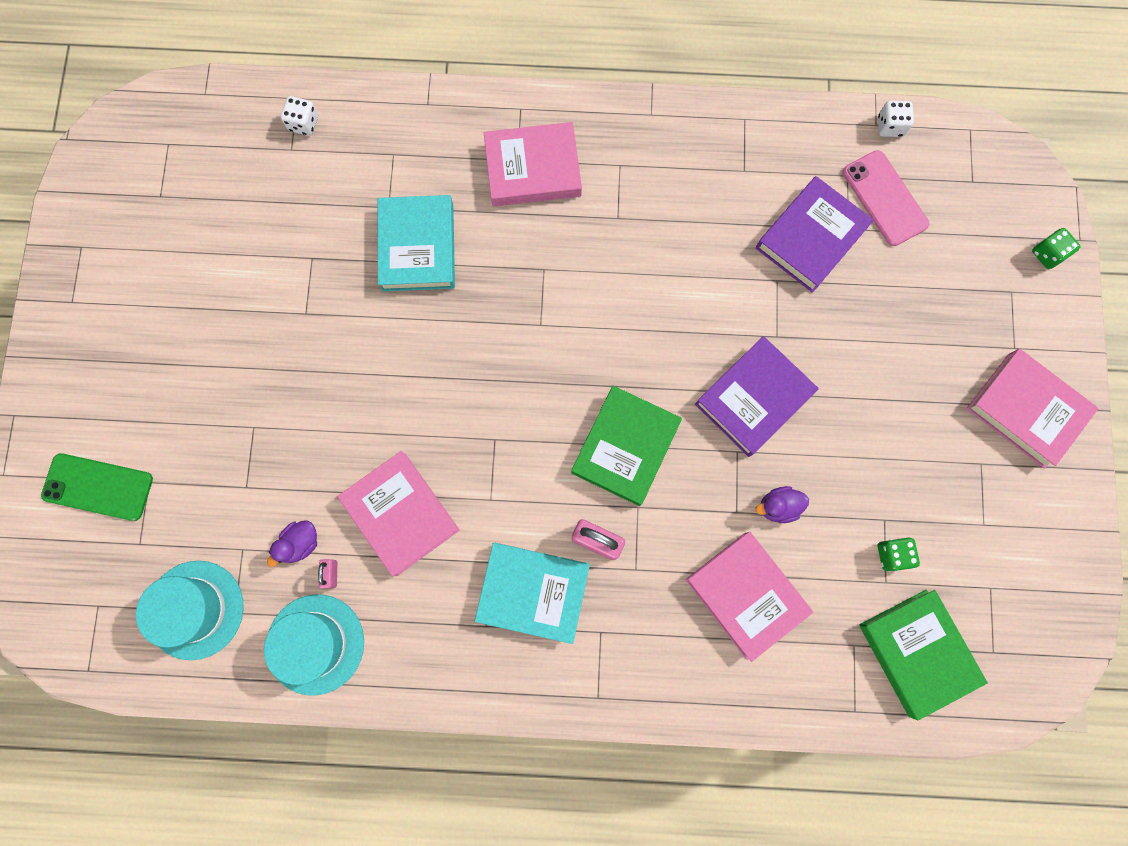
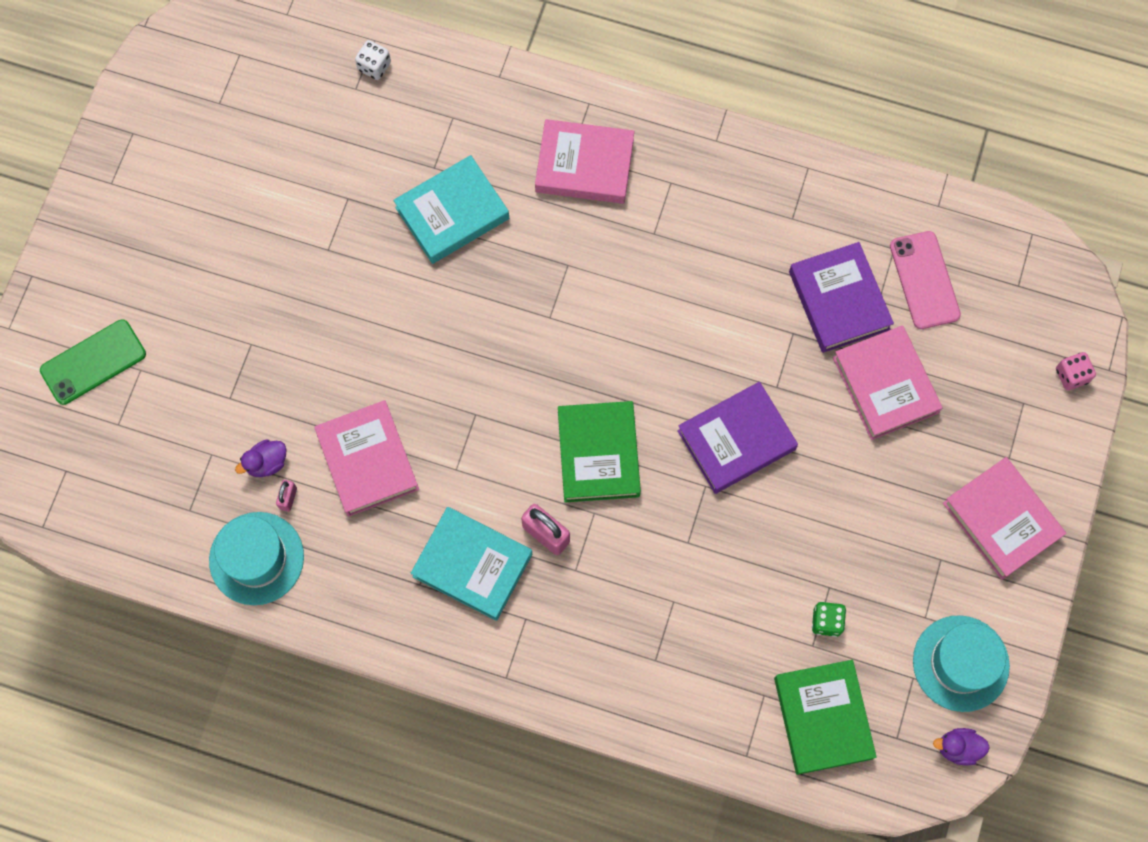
camera: 15 degrees right, 5 degrees down
(98, 487) = (93, 362): green phone -> green phone turned 60 degrees counterclockwise
(195, 609) = (154, 497): turquoise hat -> turquoise hat (960, 663)
(418, 247) = (452, 213): turquoise book -> turquoise book turned 45 degrees clockwise
(625, 447) = (598, 454): green book -> green book turned 45 degrees counterclockwise
(746, 595) = (674, 621): pink book -> pink book (885, 385)
(778, 506) = (729, 547): purple duck -> purple duck (958, 748)
(811, 238) = (839, 300): purple book -> purple book turned 75 degrees counterclockwise
(890, 126) = (952, 210): white dice -> none
(1047, 254) = (1071, 375): green dice -> pink dice

